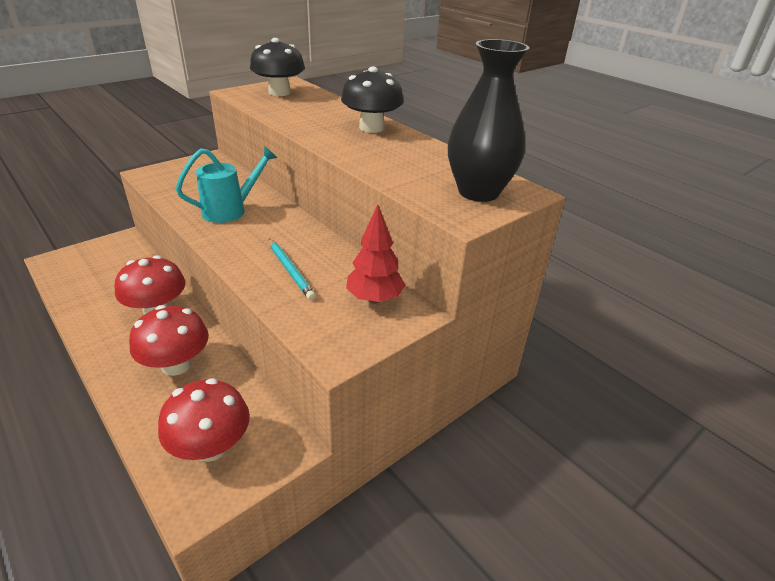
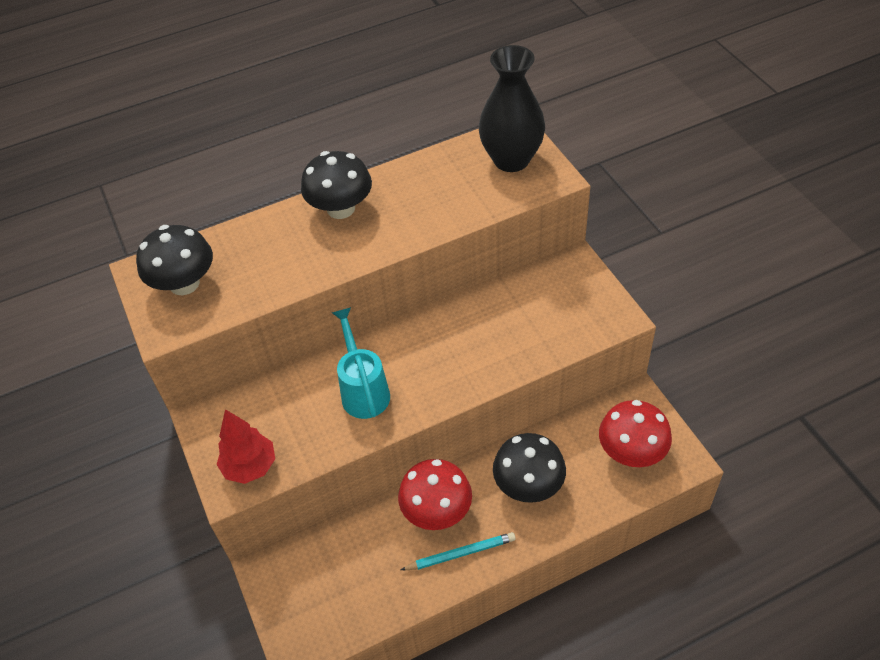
camera: 70 degrees left, 15 degrees up
(176, 364) = (528, 485): red mushroom -> black mushroom
(290, 270) = (498, 341): turquoise pencil -> turquoise pencil (461, 553)
(374, 299) = (552, 285): red tree -> red tree (250, 467)

